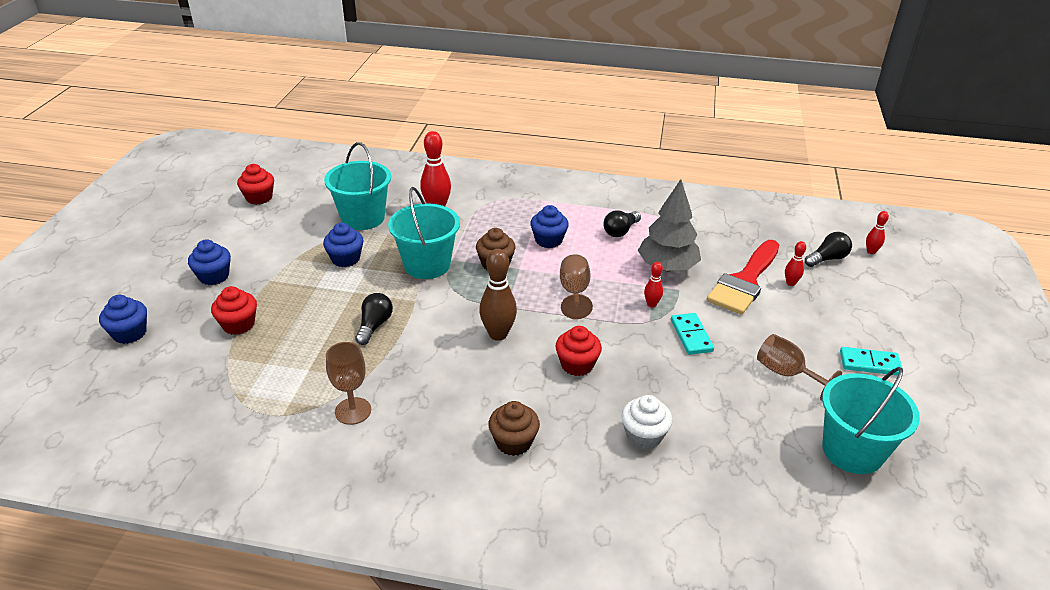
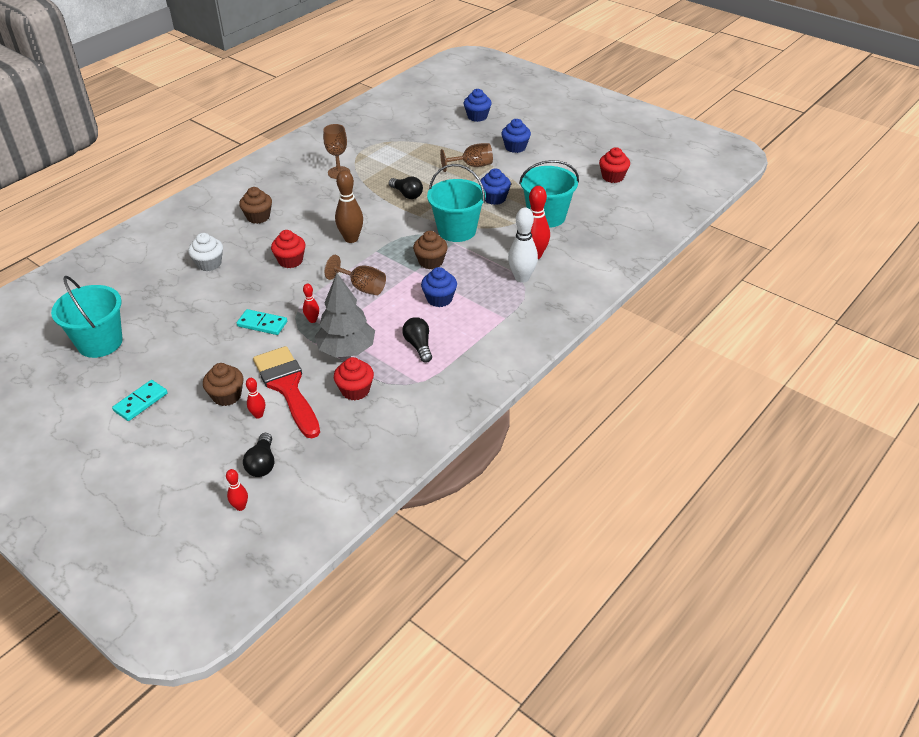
camera: 120 degrees right, 5 degrees up
(238, 324) = (453, 149): red cupcake -> red cupcake (355, 390)
(478, 206) = (522, 278): none -> white bowling pin
(786, 374) = (181, 351): brown goblet -> brown goblet (472, 166)
(796, 311) = (227, 396): none -> brown cupcake

